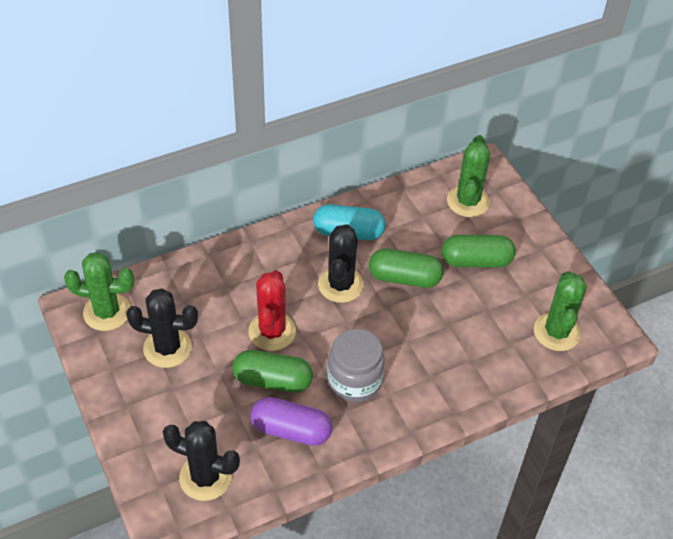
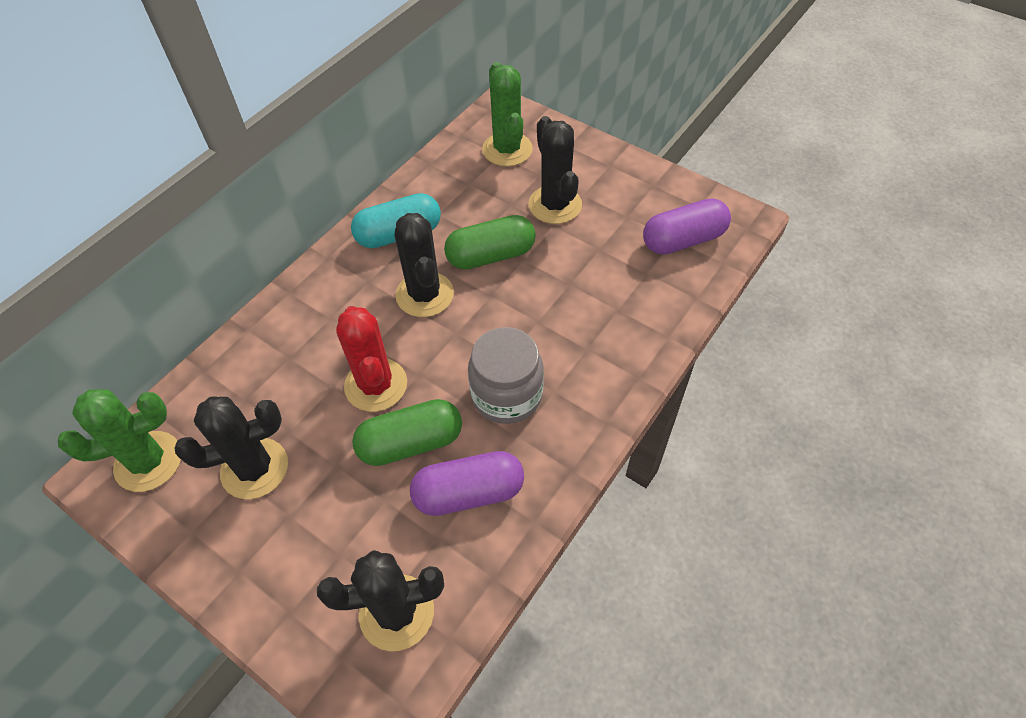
camera: 25 degrees left, 5 degrees up
(476, 261) = (555, 205): green capsule -> black cactus
(556, 332) = (683, 240): green cactus -> purple capsule

